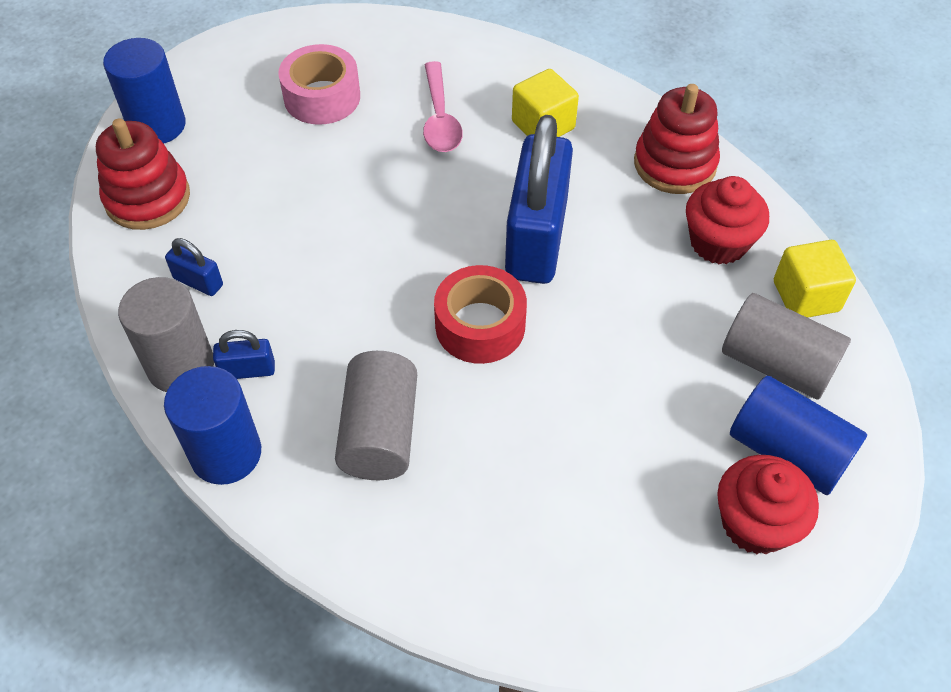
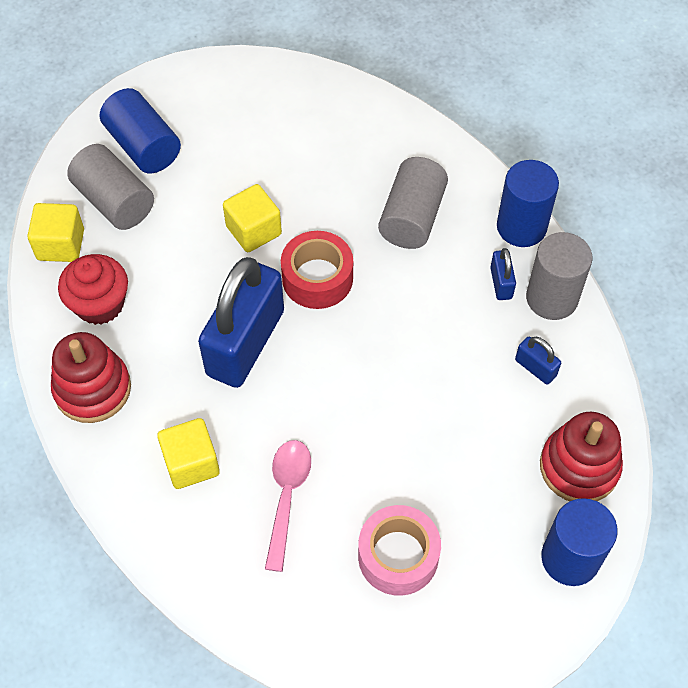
camera: 165 degrees left, 5 degrees up
(248, 370) = (501, 283): blue padlock -> blue padlock turned 75 degrees clockwise
(582, 366) = (253, 230): none -> yellow cube
(755, 523) = (189, 112): red cupcake -> none

